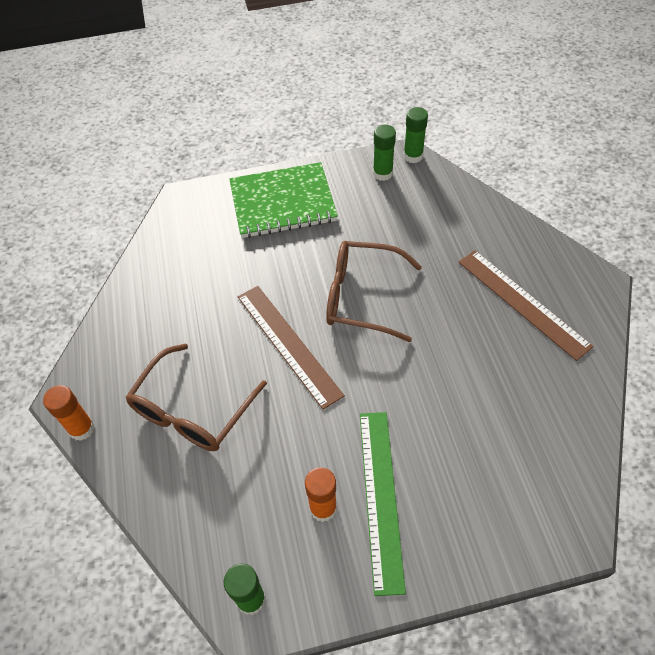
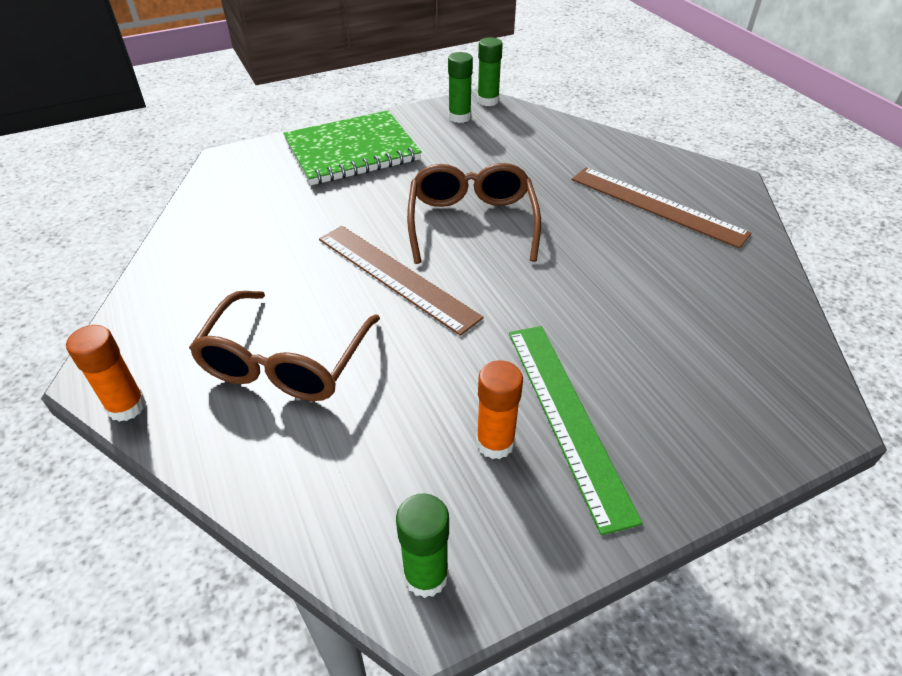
camera: 15 degrees left, 10 degrees down
(361, 297) = (471, 222): brown glasses -> brown glasses turned 90 degrees clockwise

